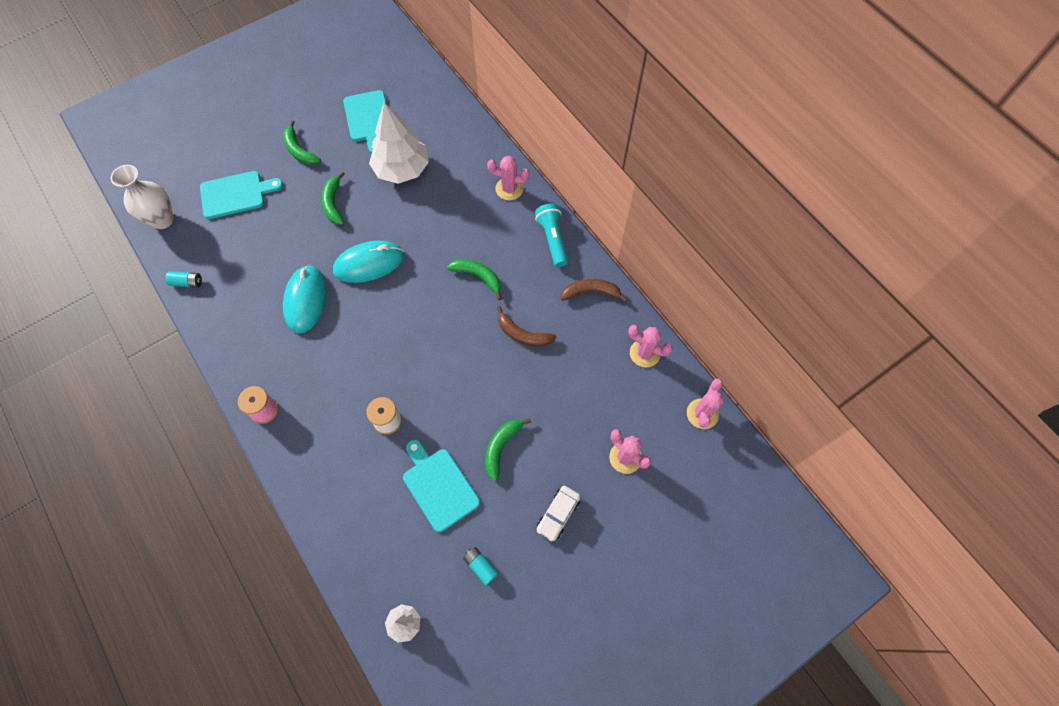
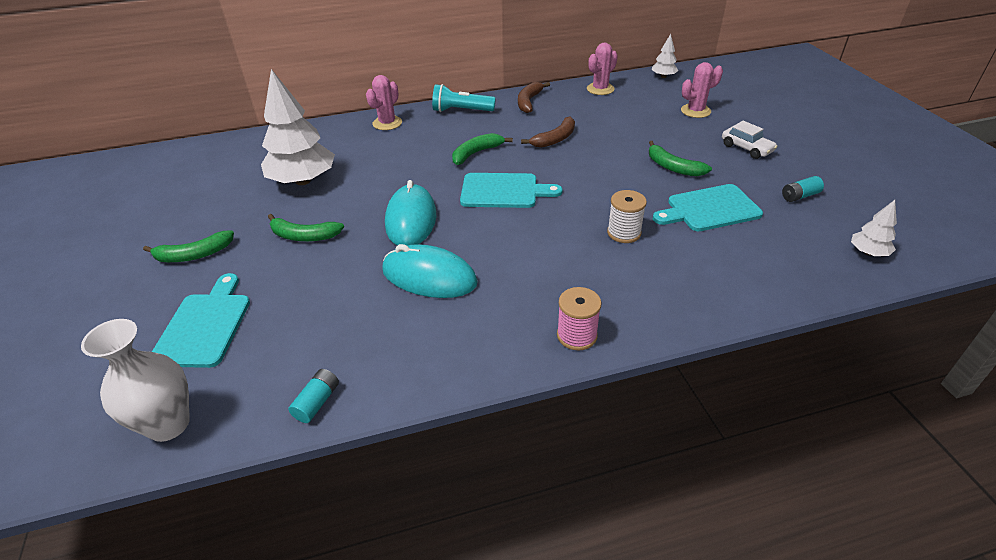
camera: 70 degrees left, 25 degrees down
(368, 119) = (208, 194): turquoise cutting board -> turquoise cutting board (503, 191)
(702, 414) = (663, 76): pink cactus -> white tree

